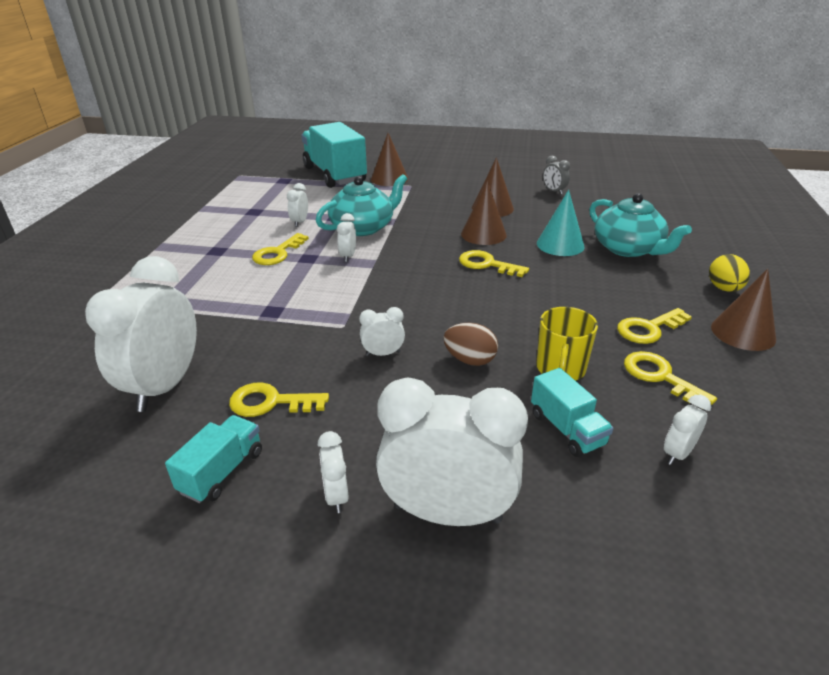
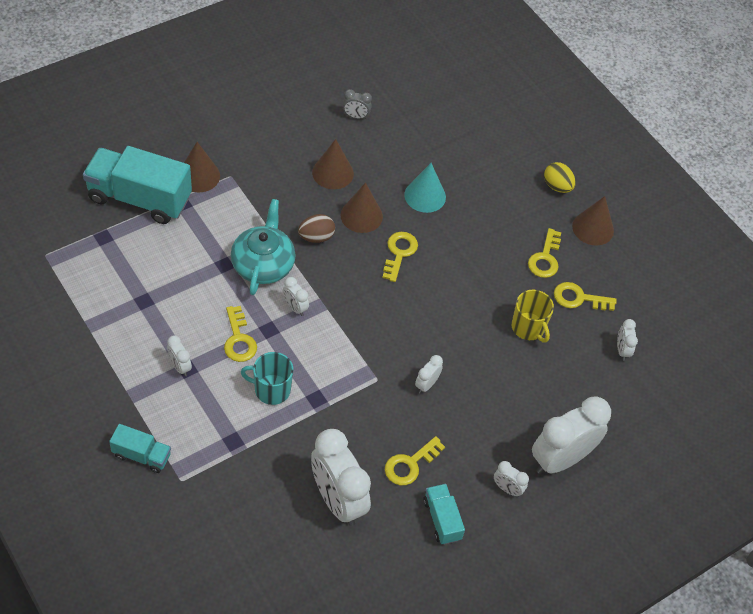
camera: 50 degrees left, 20 degrees up
(249, 288) = (271, 389): none -> turquoise mug
(300, 222) = (203, 290): white clock -> white clock (180, 366)
(470, 360) = (477, 354): brown egg -> brown egg (316, 237)
(487, 264) = (399, 253): yellow key -> yellow key turned 120 degrees clockwise
(567, 429) = (566, 370): turquoise truck -> turquoise truck (142, 455)
(628, 248) = (471, 172): turquoise teapot -> none

